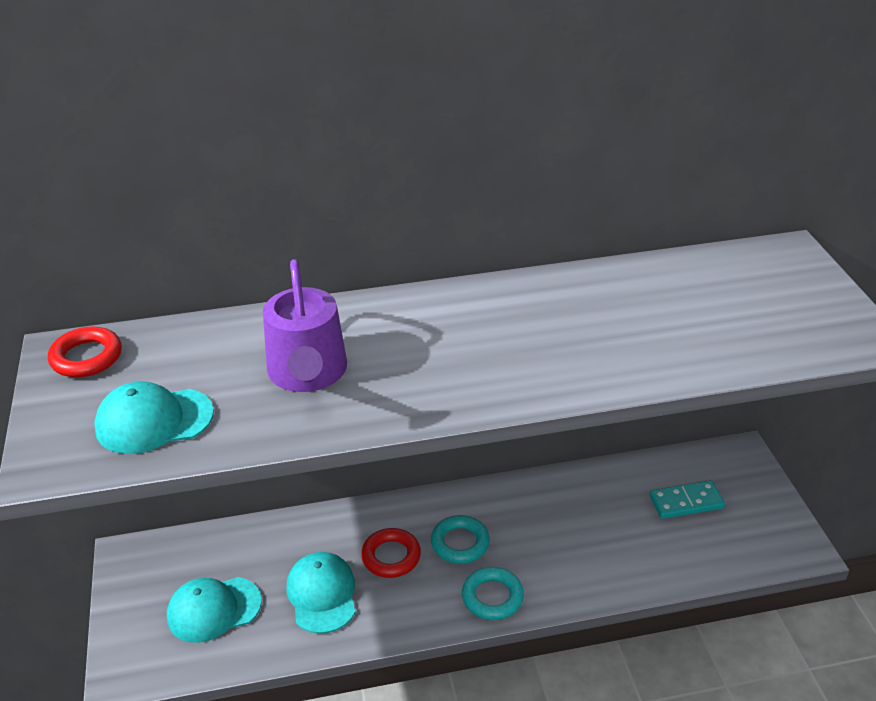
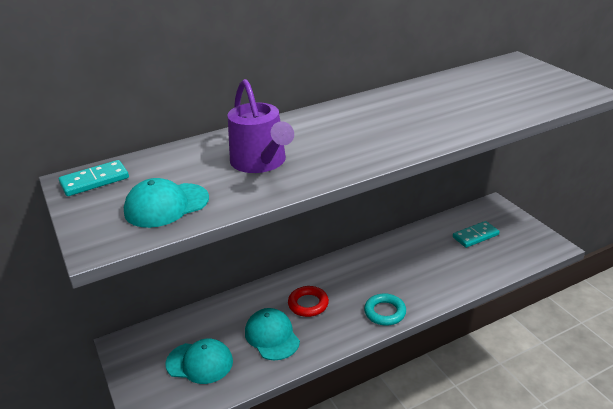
camera: 15 degrees left, 5 degrees down
(86, 357) = (94, 181): red ring -> turquoise domino
(213, 609) = (199, 362): turquoise cap -> turquoise cap turned 135 degrees counterclockwise
(460, 543) = (349, 287): turquoise ring -> none

